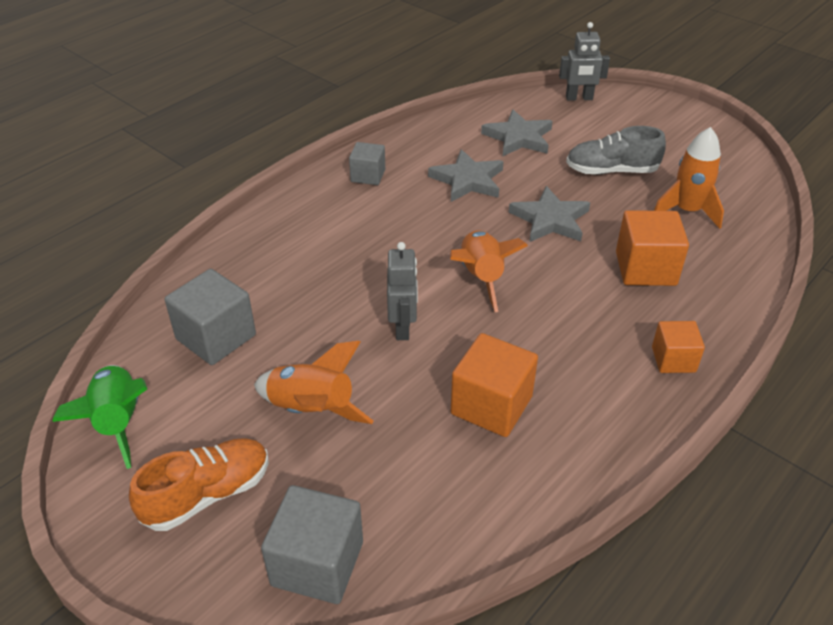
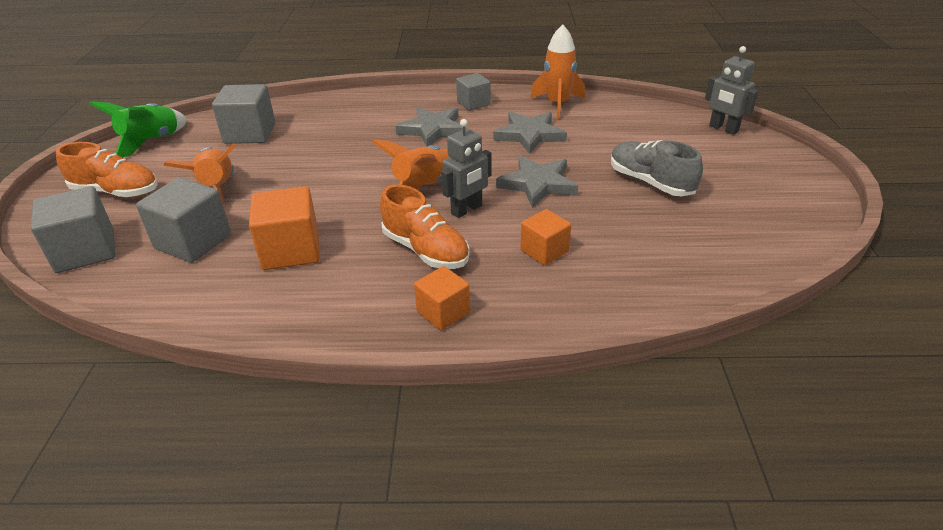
camera: 50 degrees right, 5 degrees down
(398, 467) = (193, 241): none -> grey cube
(403, 327) = (332, 183): grey robot -> grey robot (467, 210)
(518, 138) = (618, 130): grey star -> grey star (433, 130)
(580, 326) = (426, 250): none -> orange shoe
(645, 268) = (544, 251): orange cube -> orange cube, size x0.62
(687, 211) = (661, 239): orange rocket -> orange rocket (557, 104)

